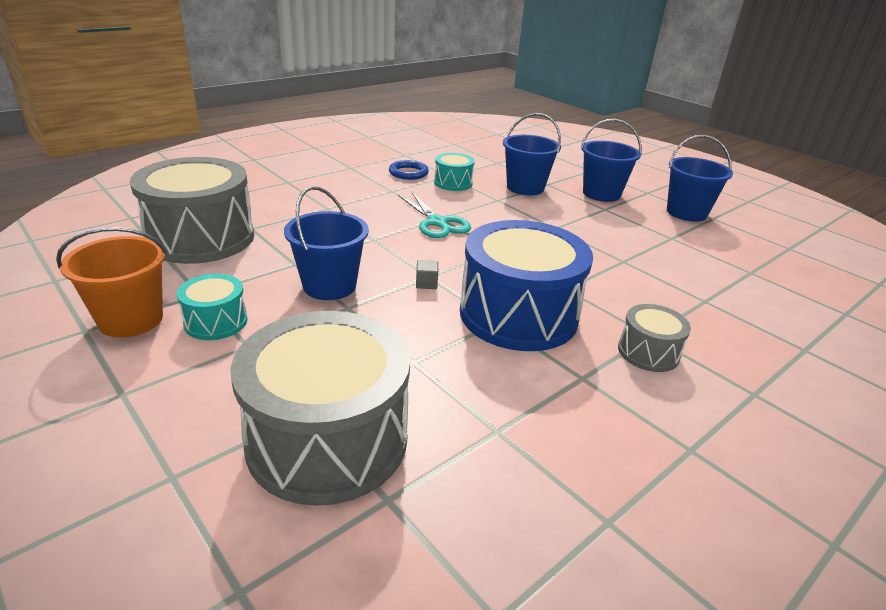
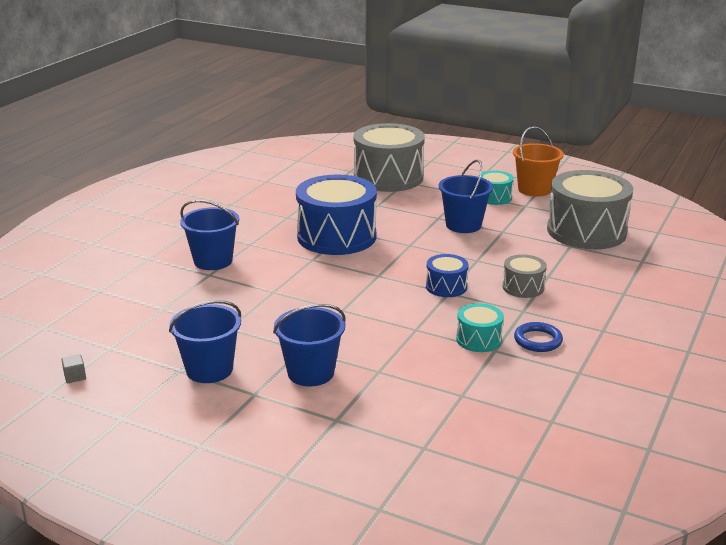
camera: 160 degrees right, 5 degrees down
(426, 283) = (407, 240): grey cube -> grey cube (75, 376)
(437, 222) = (446, 287): turquoise scissors -> blue drum
(525, 187) = (400, 356): blue bucket -> blue bucket (213, 261)
(648, 352) = (251, 235): grey drum -> grey drum (523, 287)

